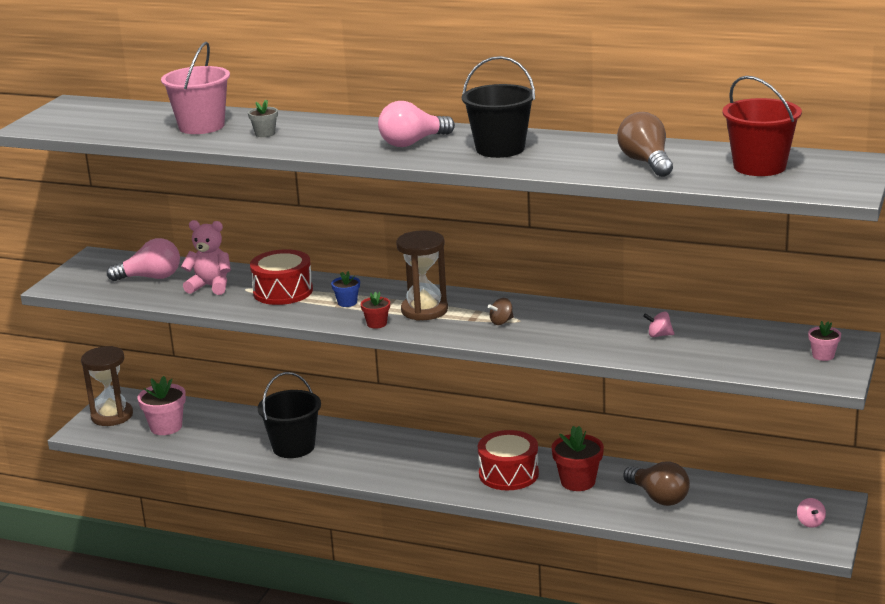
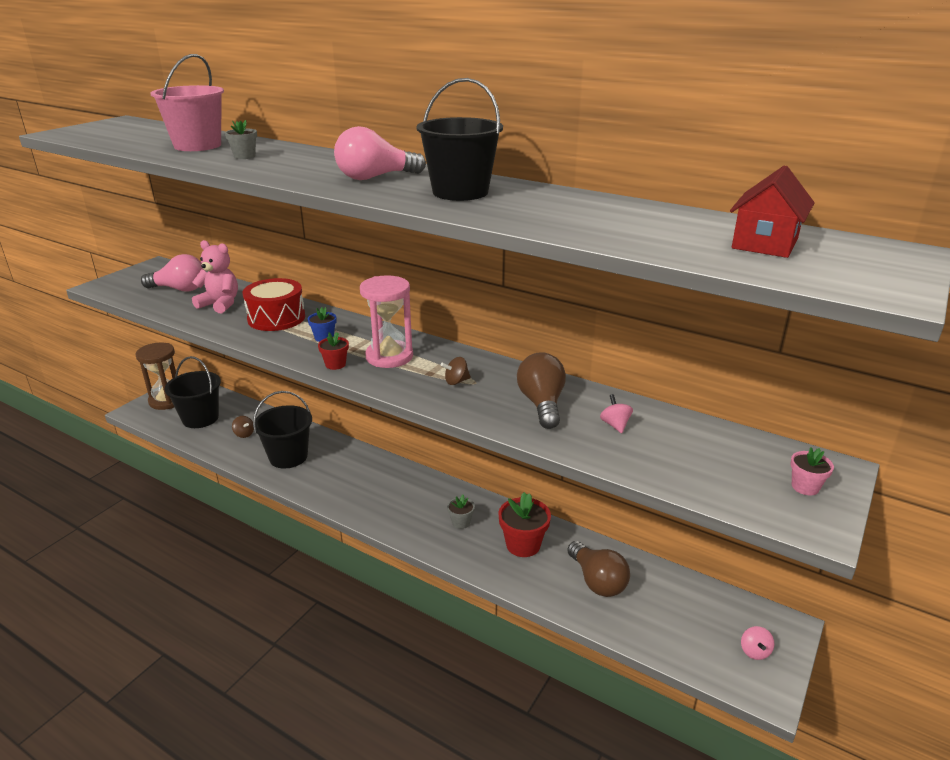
camera: 10 degrees right, 5 degrees up
(166, 427) = (200, 418): pink flower pot -> black bucket
(229, 434) = (244, 434): none -> brown spinning top
(424, 310) = (389, 356): brown hourglass -> pink hourglass
(508, 474) = (461, 522): red drum -> grey flower pot
(646, 162) = (619, 223): brown light bulb -> brown light bulb (542, 404)
(659, 335) = (615, 425): pink spinning top -> pink spinning top turned 60 degrees clockwise
(759, 167) = (764, 244): red bucket -> red house

